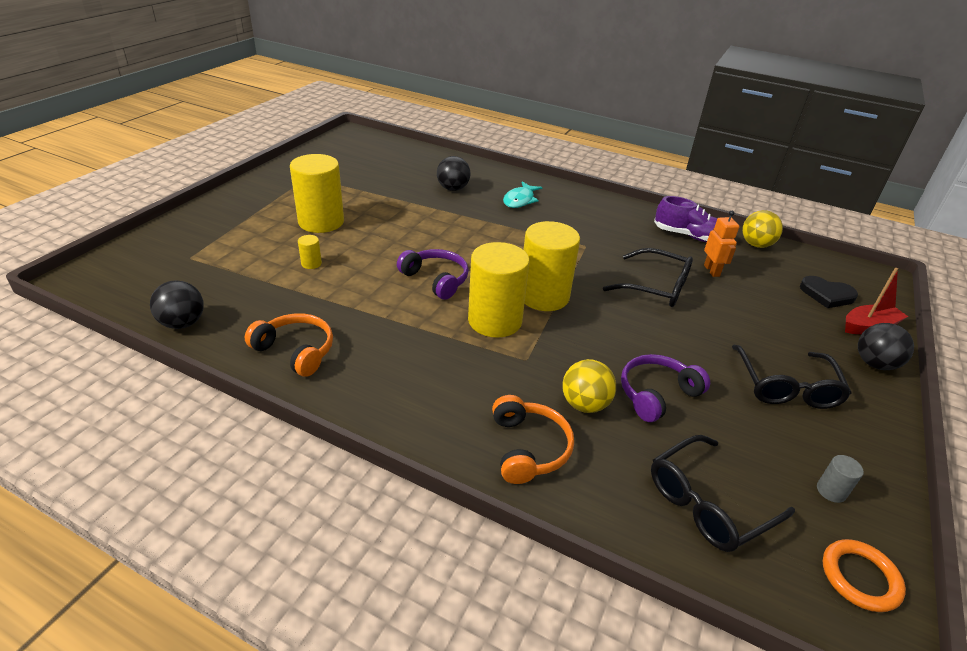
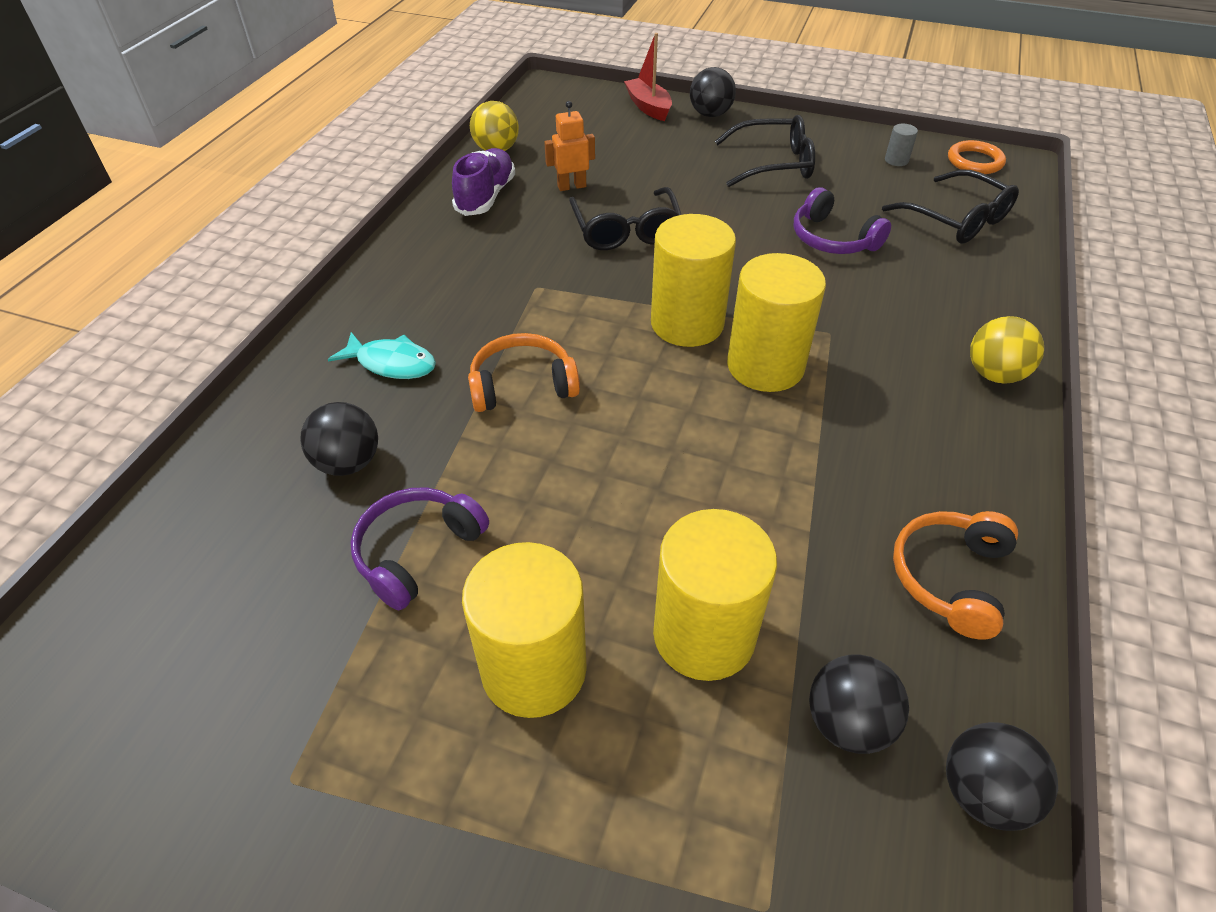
camera: 95 degrees left, 10 degrees up
(242, 293) = (847, 722): none -> black ball
(311, 263) = (704, 634): yellow cylinder -> yellow cylinder, size x2.48
(436, 280) = (689, 441): purple headphones -> purple headphones (417, 551)
(528, 448) = (970, 324): orange headphones -> orange headphones (522, 385)
(585, 404) = (879, 286): yellow ball -> yellow ball (994, 374)
(655, 287) = (626, 230): black glasses -> black glasses turned 150 degrees clockwise
(827, 294) = (597, 120): black heart -> none

